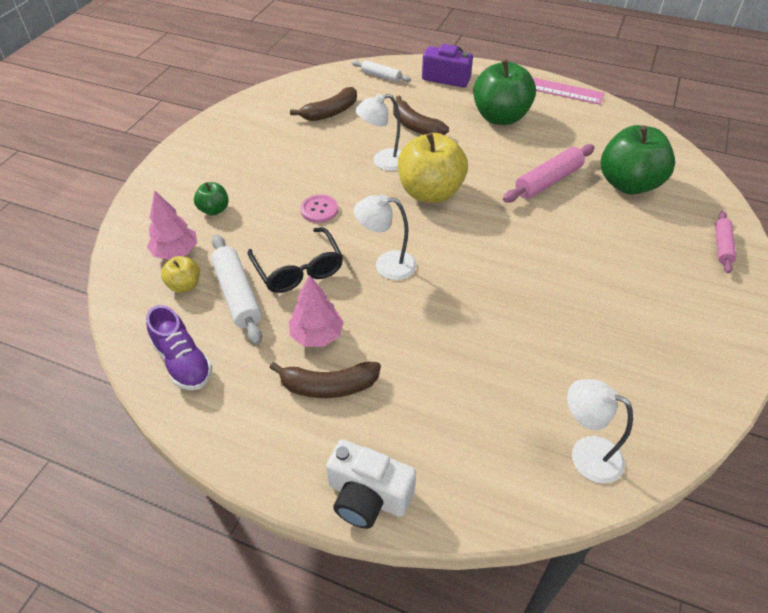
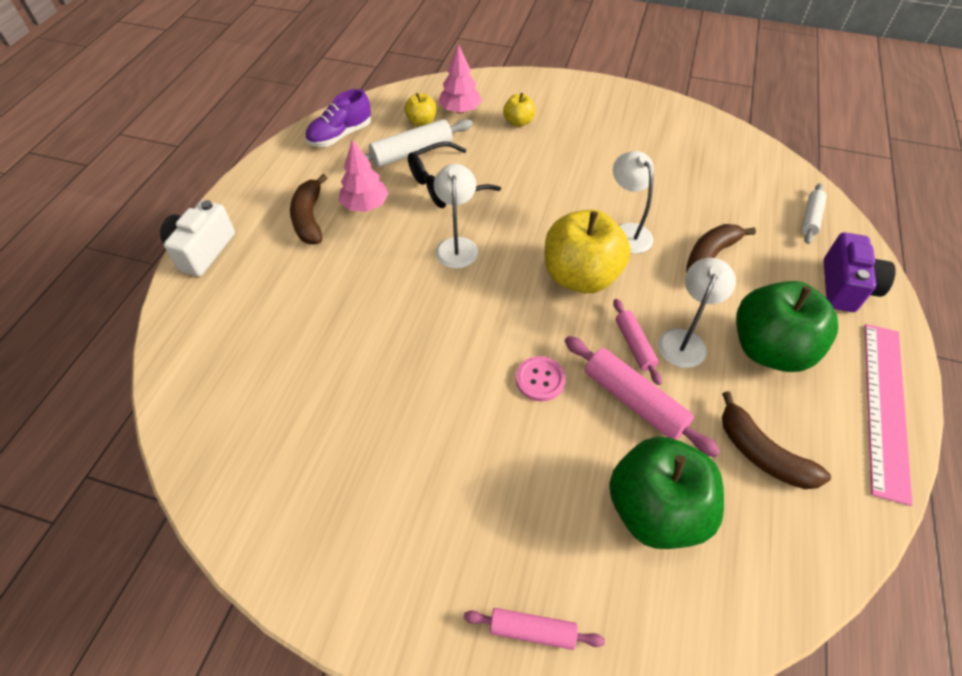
camera: 85 degrees right, 5 degrees up
(214, 210) = (518, 122): green apple -> yellow apple
(319, 210) = (532, 189): pink button -> pink button (540, 379)
(330, 112) = (707, 180): brown banana -> brown banana (762, 453)
(499, 174) = (634, 345): none -> pink rolling pin
(586, 454) = (210, 405): white lamp -> white lamp (684, 340)

